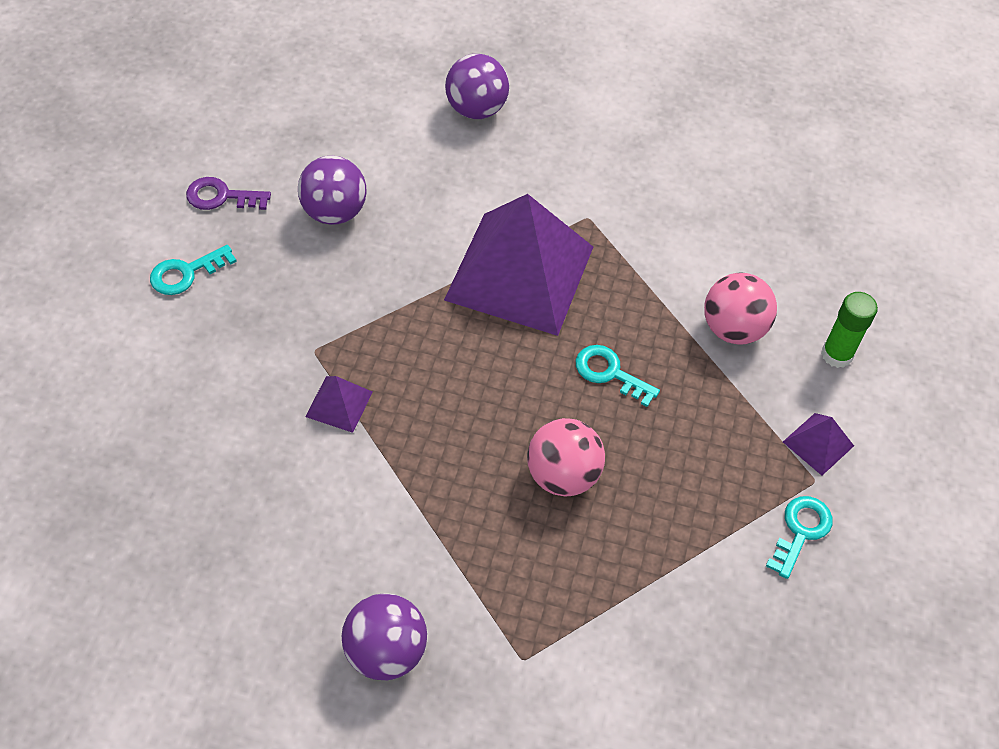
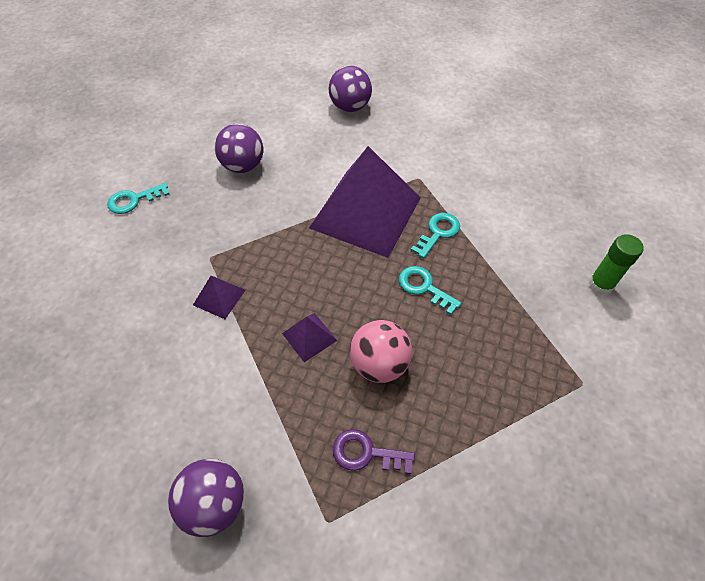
camera: 10 degrees right, 0 degrees up
(221, 196) = (170, 153): purple key -> purple key (366, 453)
(733, 329) = (520, 260): pink ball -> none
(800, 531) = (570, 426): turquoise key -> turquoise key (438, 233)
(818, 444) = (585, 353): purple pyramid -> purple pyramid (309, 337)

